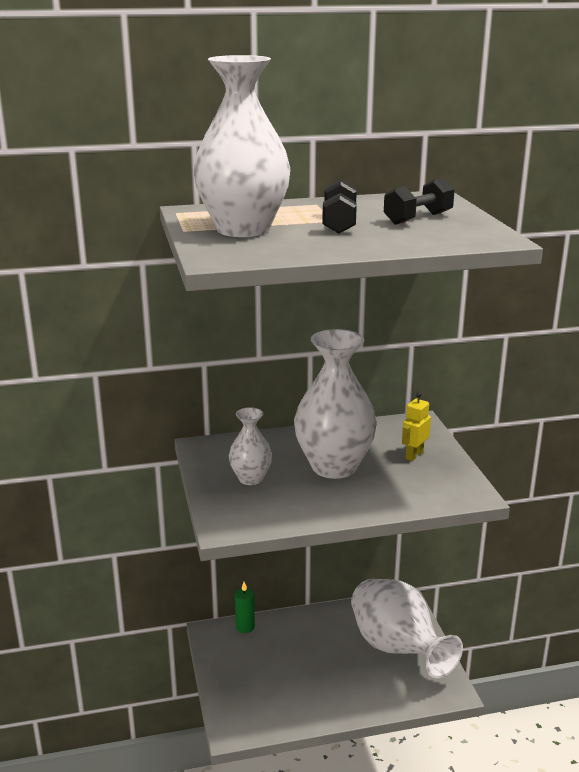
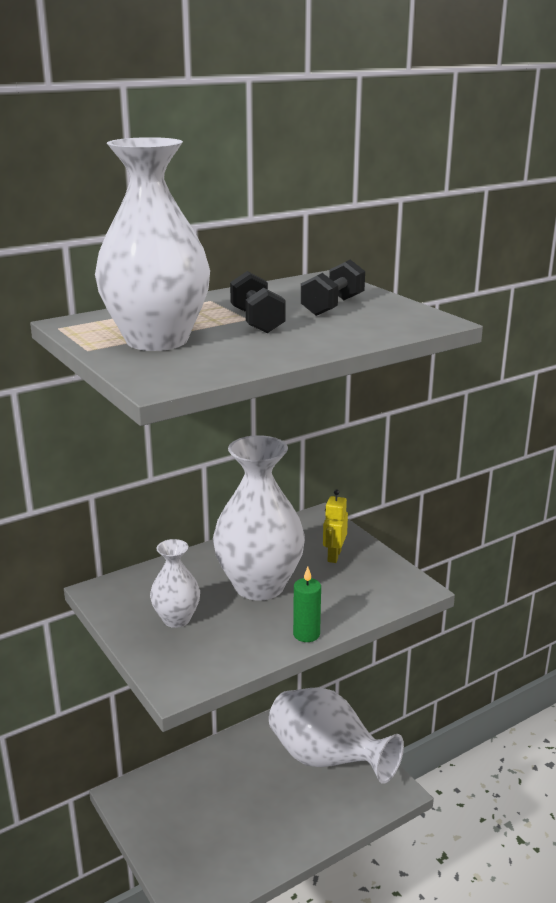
camera: 20 degrees left, 0 degrees up
(245, 627) = (158, 778): green candle -> green candle (306, 634)

